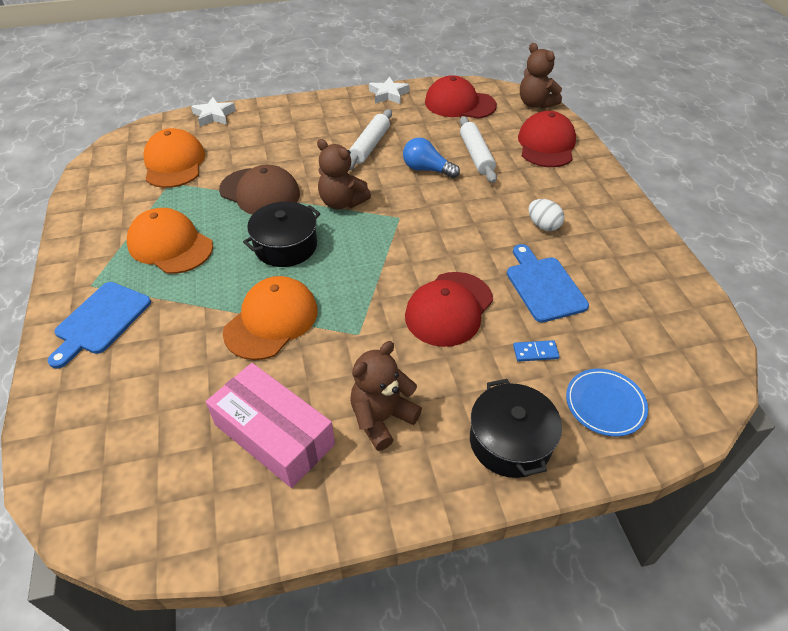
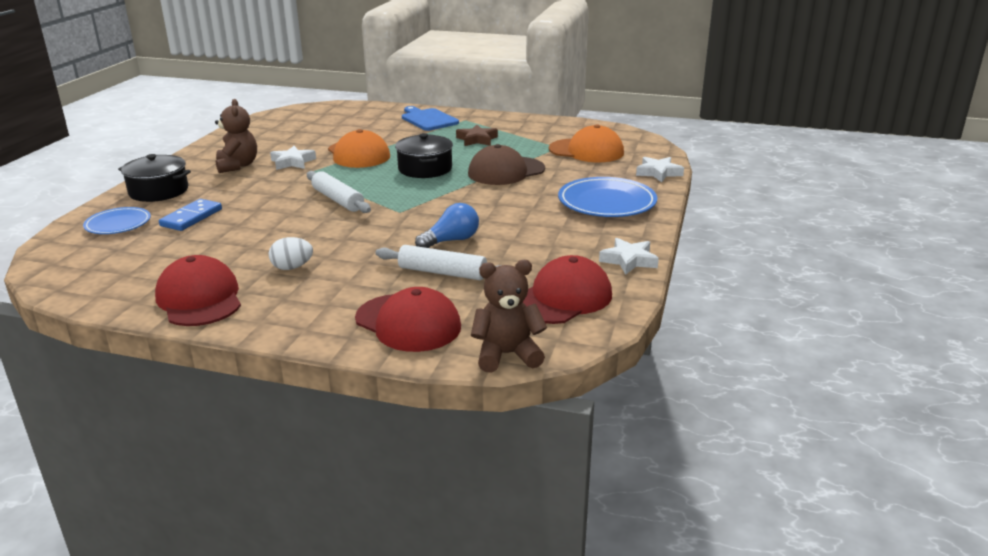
camera: 120 degrees right, 20 degrees down
(170, 245) = (477, 139): orange cap -> brown star
(274, 434) = (277, 143): pink box -> none
(297, 123) = (607, 203): none -> blue plate
(334, 368) = (292, 162): none -> white star
(342, 202) = (451, 195): brown teddy bear -> none
(370, 146) = (526, 225): white rolling pin -> white rolling pin (338, 200)
(449, 309) = (276, 202): red cap -> red cap (199, 298)
(535, 352) = (191, 217): blue domino -> blue domino, size x1.66
(543, 286) = (233, 241): blue cutting board -> none

